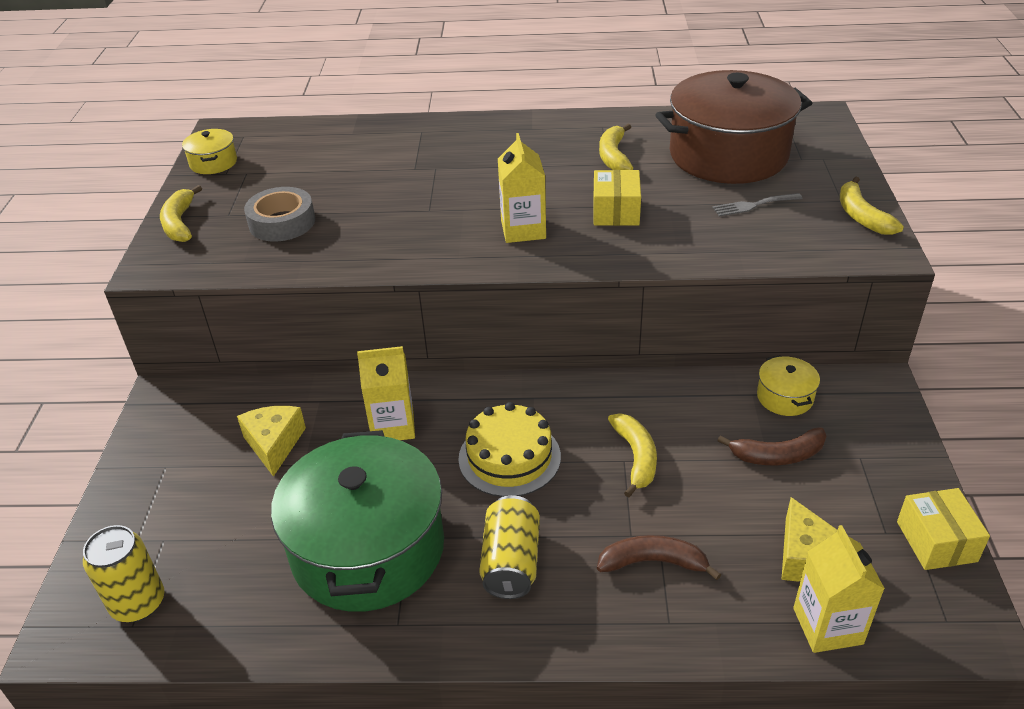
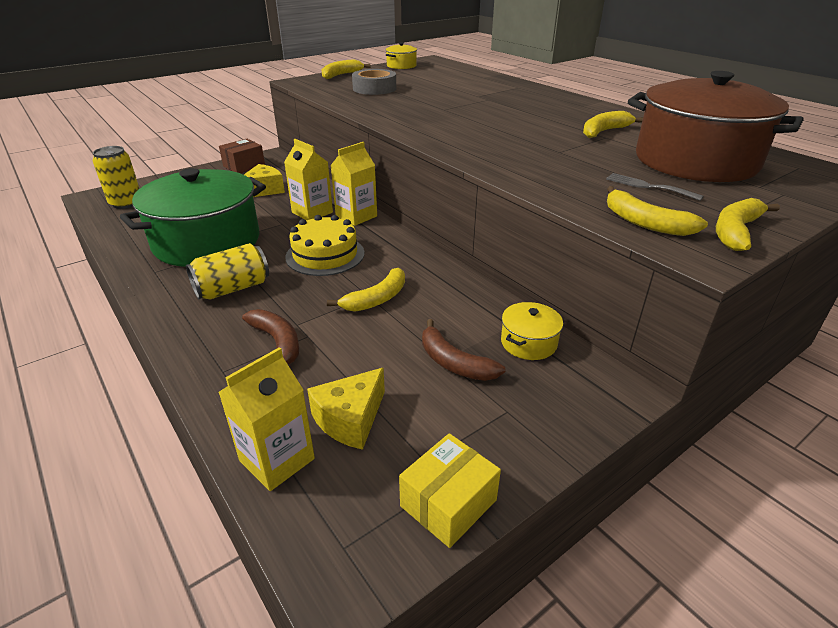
camera: 50 degrees right, 5 degrees down
(164, 435) = (244, 166): none -> brown box
(523, 230) = (468, 133): yellow carton -> yellow carton (356, 216)
(616, 212) = (540, 149): yellow box -> none
(814, 245) = (645, 223): none -> yellow banana

